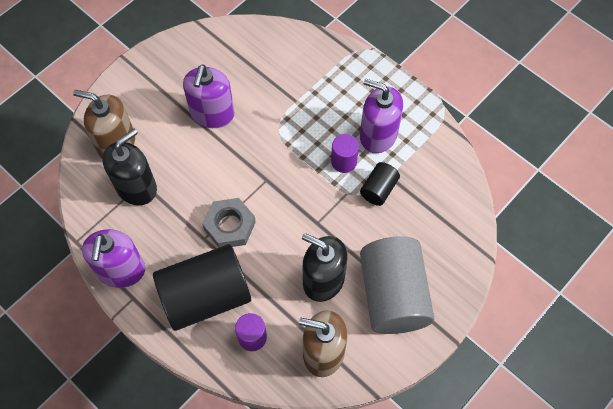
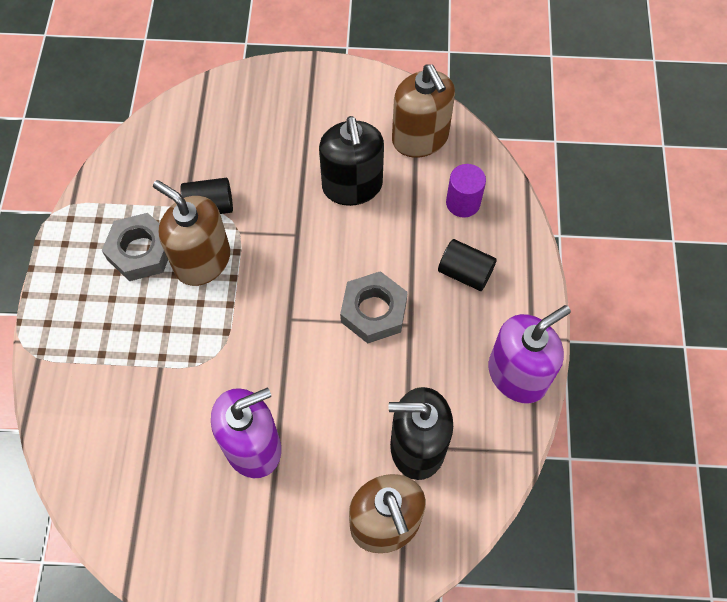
camera: 130 degrees left, 0 degrees up
(206, 296) = (465, 273): black cylinder -> black cylinder, size x0.47
(344, 161) = (202, 261): purple cylinder -> brown soap dispenser
(378, 135) = (141, 251): purple soap dispenser -> grey nut
(393, 295) = (314, 122): grey cylinder -> none

